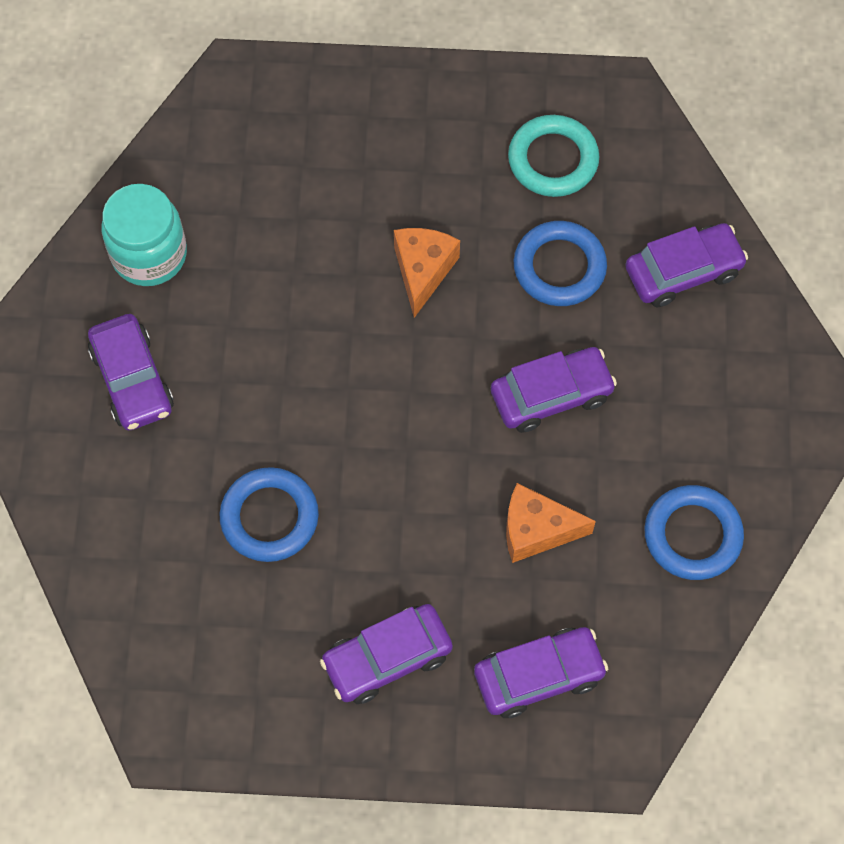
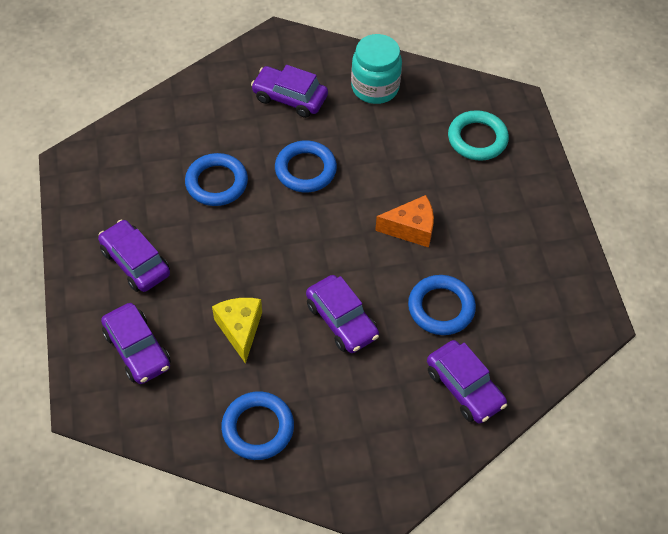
camera: 75 degrees right, 10 degrees down
(132, 380) = (290, 98): purple car -> purple car turned 60 degrees clockwise
(280, 386) = (305, 170): none -> blue ring
(536, 530) = (240, 329): orange cheese -> yellow cheese
(553, 160) = (524, 288): turquoise ring -> turquoise ring (477, 139)

